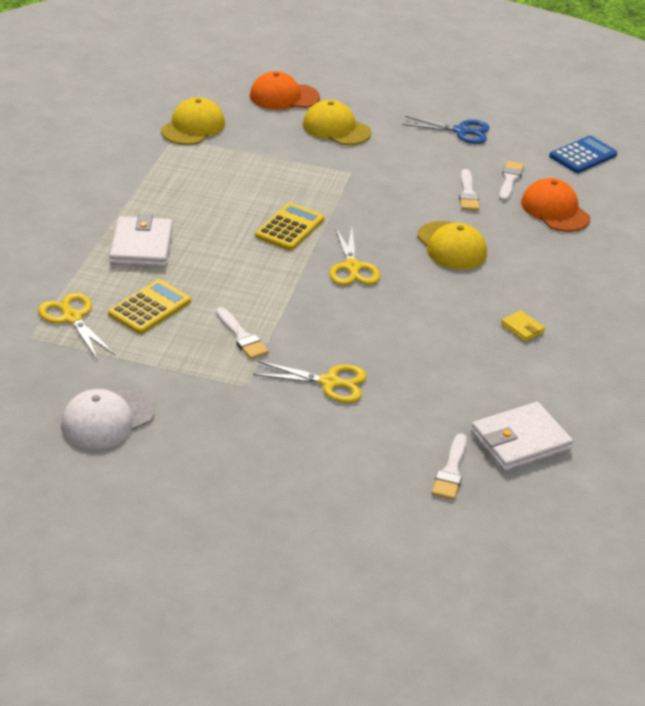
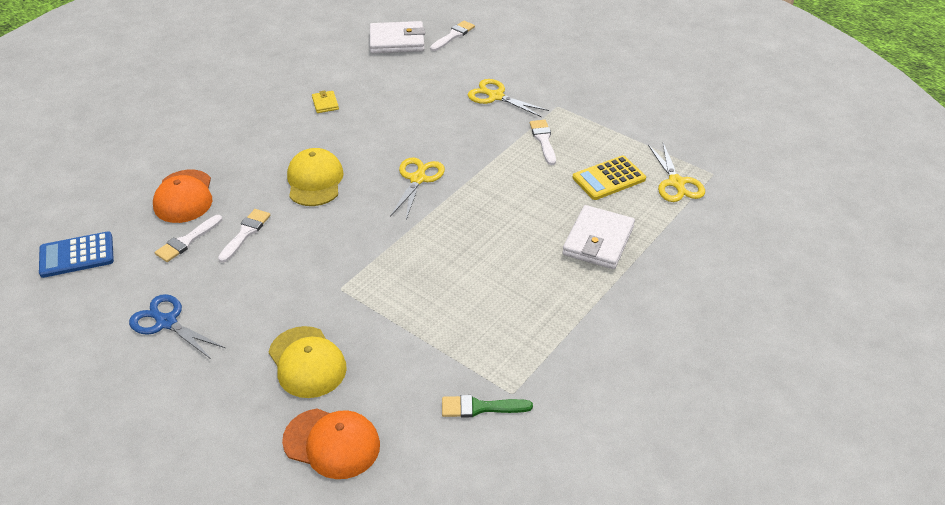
camera: 155 degrees left, 5 degrees up
(107, 419) = (662, 104): white cap -> none
(193, 127) = (481, 407): yellow cap -> green brush
(290, 228) = (448, 231): yellow calculator -> none

